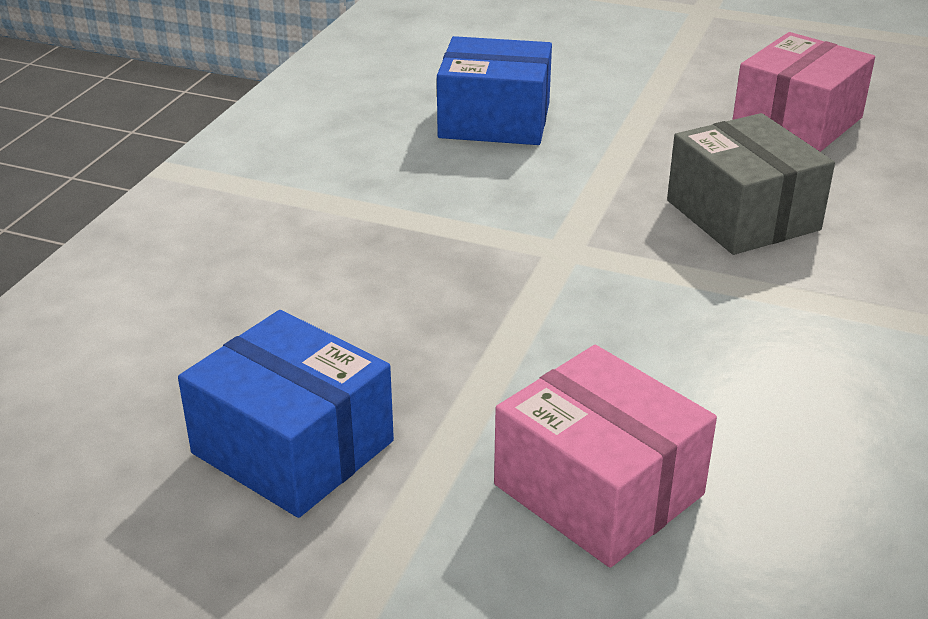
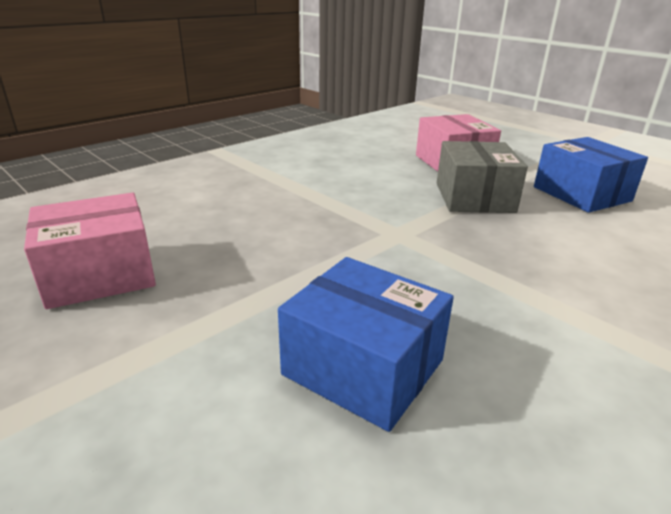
camera: 155 degrees left, 5 degrees down
(742, 215) = (264, 224): grey box -> grey box (474, 197)

